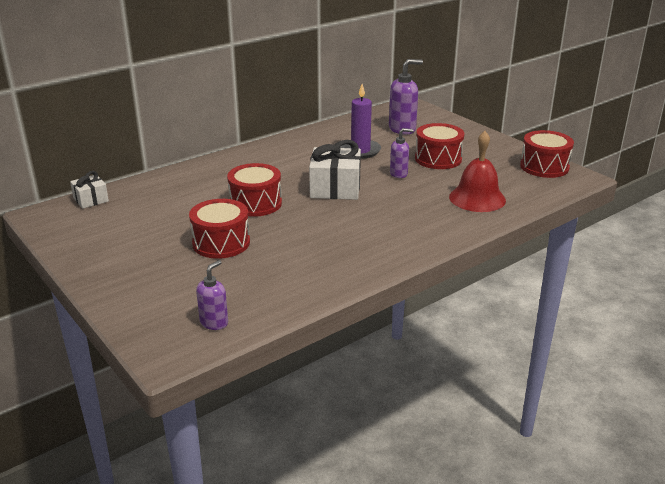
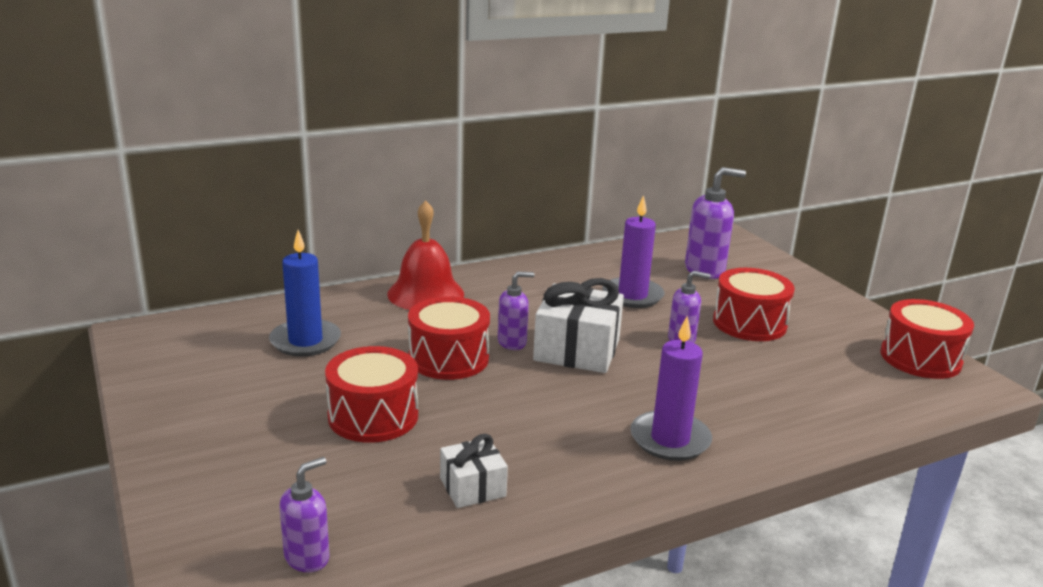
camera: 10 degrees right, 5 degrees down
(91, 200) = (217, 320): white gift -> white gift (472, 487)
(157, 205) = (305, 341): none -> blue candle
(293, 189) = (512, 342): none -> purple soap dispenser
(407, 231) = (670, 439): none -> purple candle
(477, 198) = (799, 397): red bell -> red bell (425, 294)

